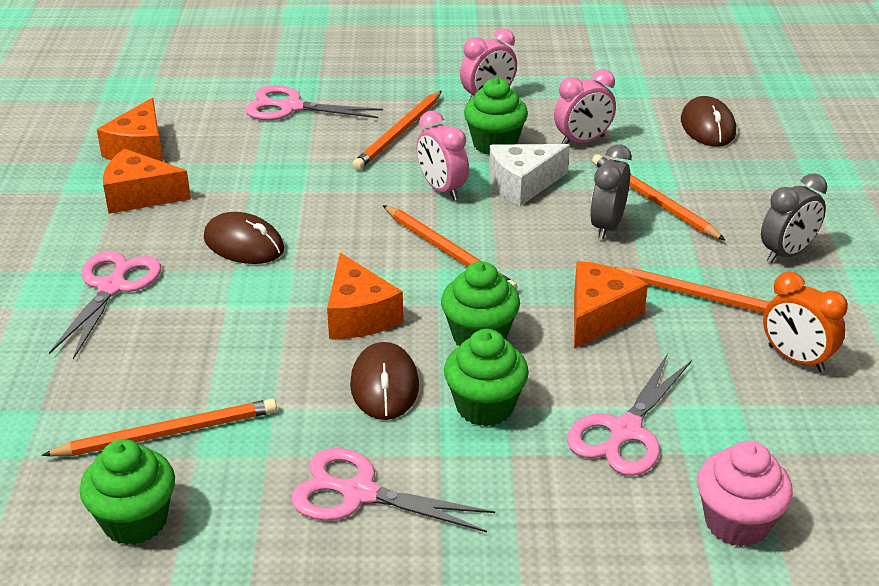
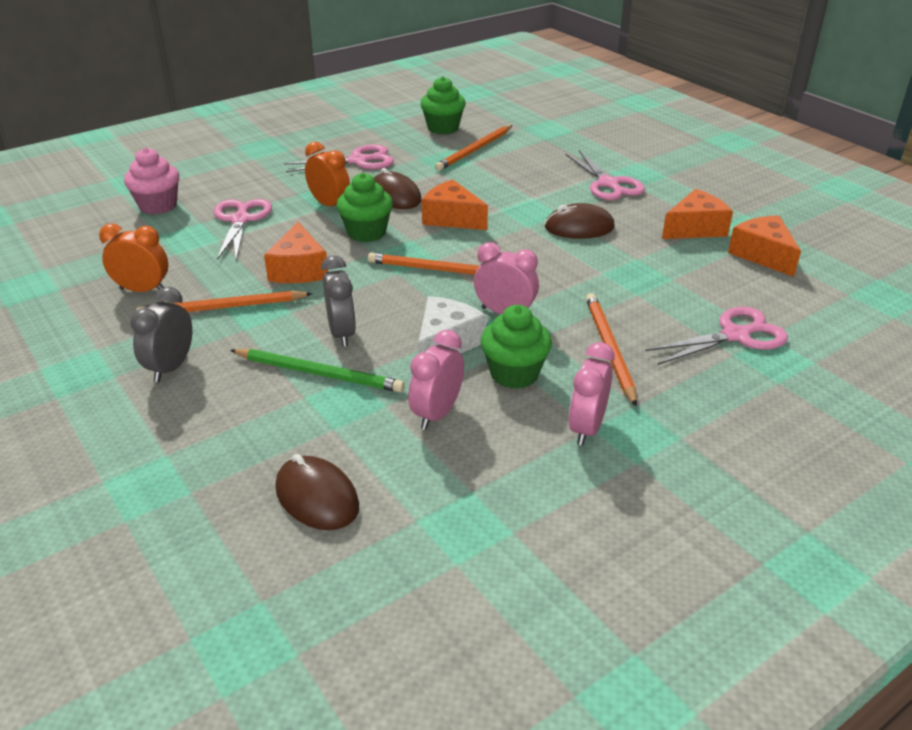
camera: 145 degrees right, 0 degrees up
(485, 407) = (330, 205): green cupcake -> orange clock
(653, 200) = (319, 373): orange pencil -> green pencil

